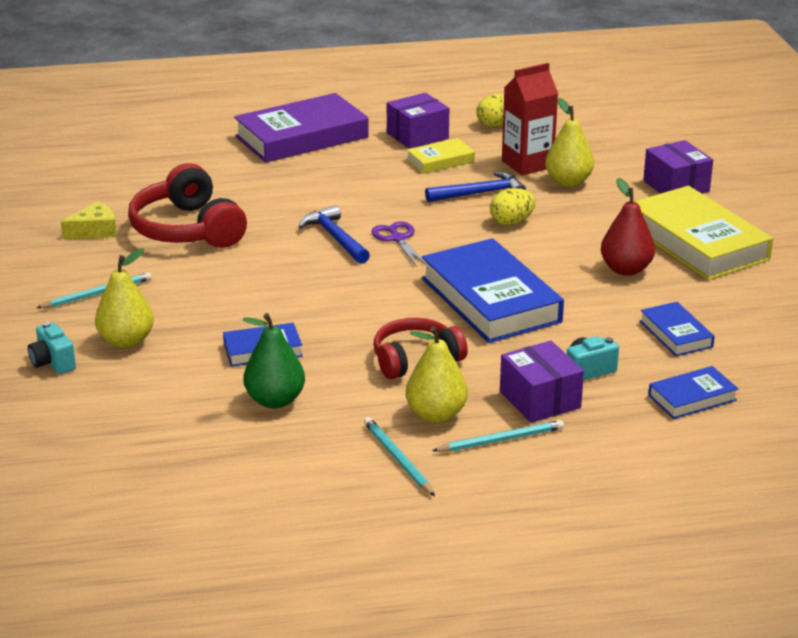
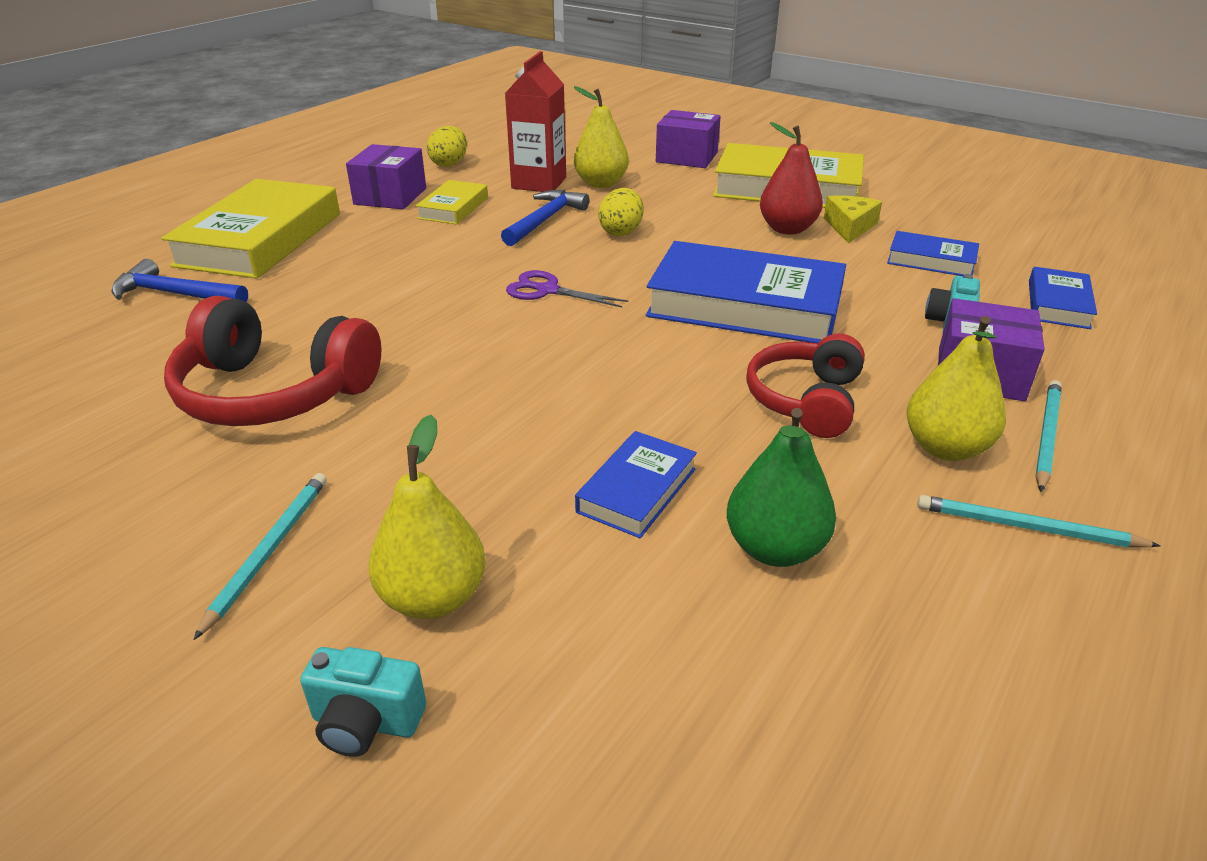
camera: 45 degrees left, 5 degrees up
(95, 230) = (124, 460): yellow cheese -> yellow cheese (850, 227)
(302, 137) = (260, 239): purple book -> yellow book
(335, 238) = (480, 318): blue hammer -> blue hammer (176, 294)

